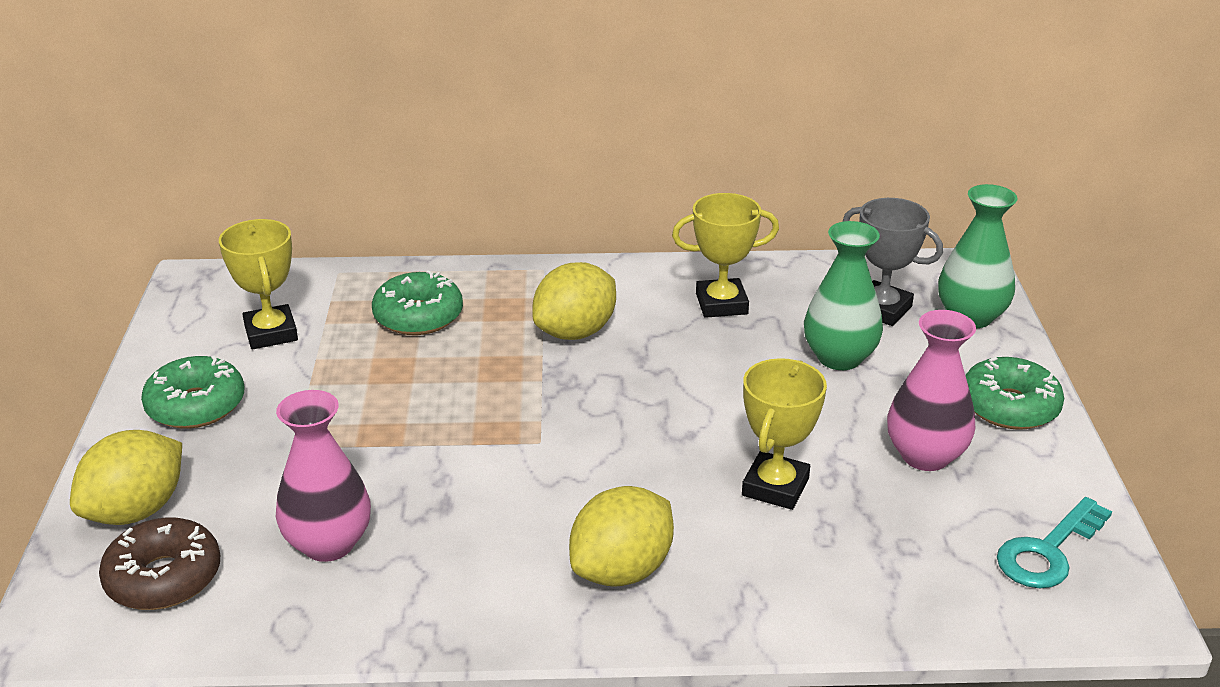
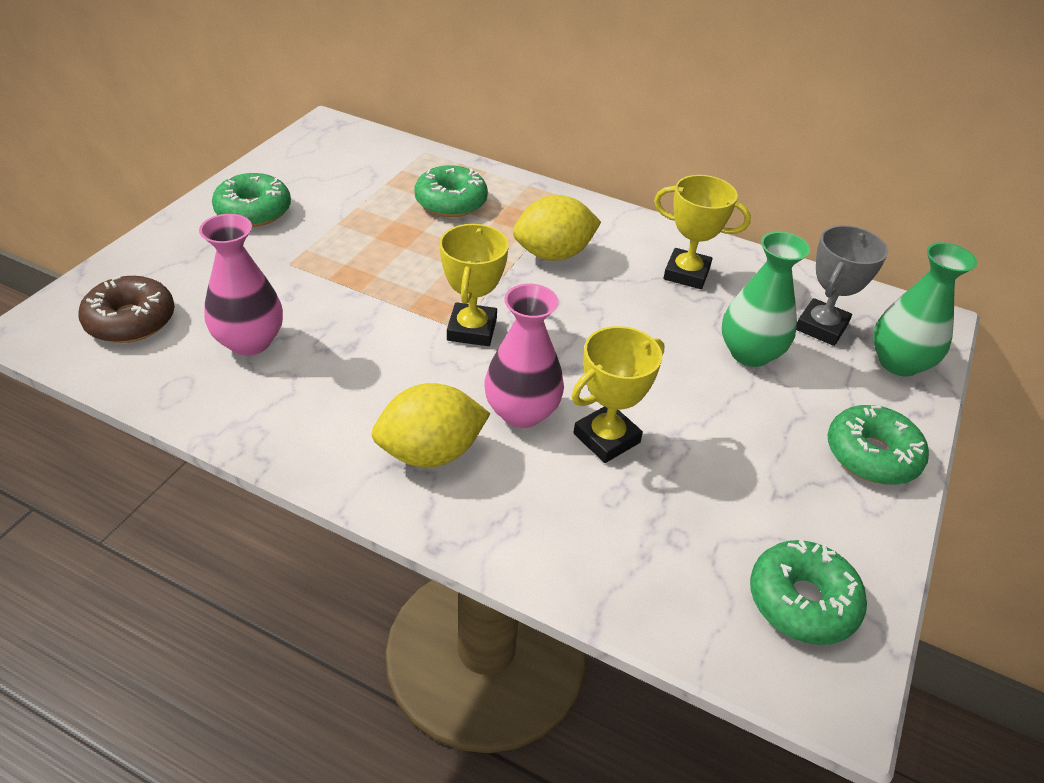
camera: 25 degrees right, 10 degrees up
(136, 511) = (155, 268): yellow lemon -> none
(271, 333) = (343, 178): yellow trophy -> yellow trophy (472, 330)
(882, 309) = (821, 327): grey trophy -> grey trophy turned 60 degrees clockwise
(925, 456) = (757, 466): pink vase -> pink vase (521, 412)
(1047, 552) = (802, 601): turquoise key -> green donut

